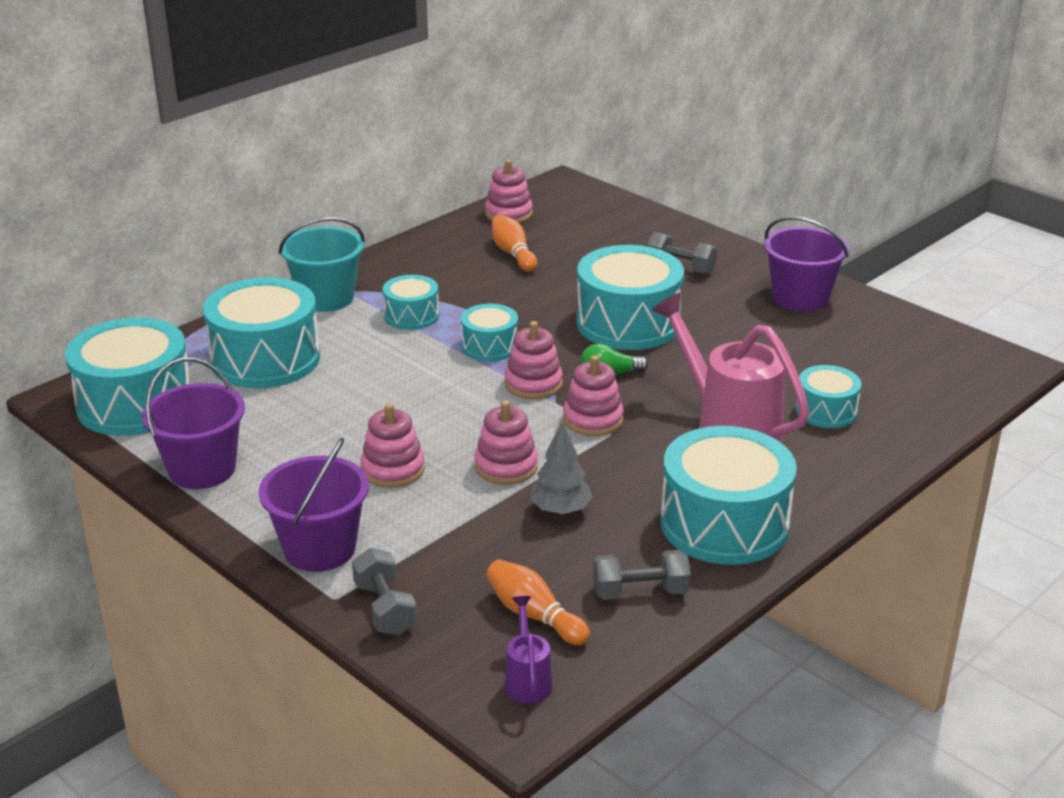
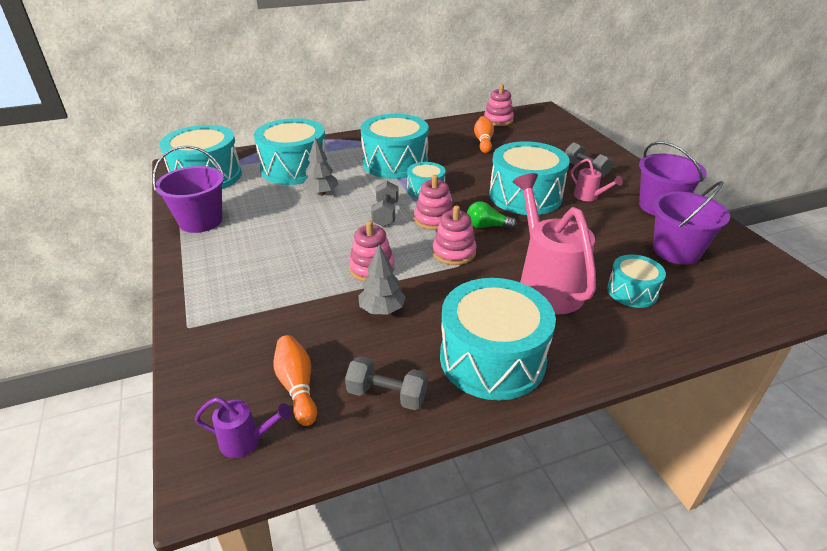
camera: 25 degrees right, 5 degrees up
(320, 549) = (212, 289): purple bucket -> purple bucket (676, 251)
(326, 298) = (357, 144): turquoise bucket -> none
(344, 386) = (321, 193): none -> grey tree
(385, 609) = (209, 345): grey dumbbell -> grey dumbbell (385, 214)
(393, 469) = (302, 251): pink stacking toy -> none
(411, 316) = (395, 163): turquoise drum -> turquoise drum, size x1.89
(527, 680) = (246, 441): purple watering can -> purple watering can turned 75 degrees clockwise
(708, 305) = (589, 197): none -> pink watering can

